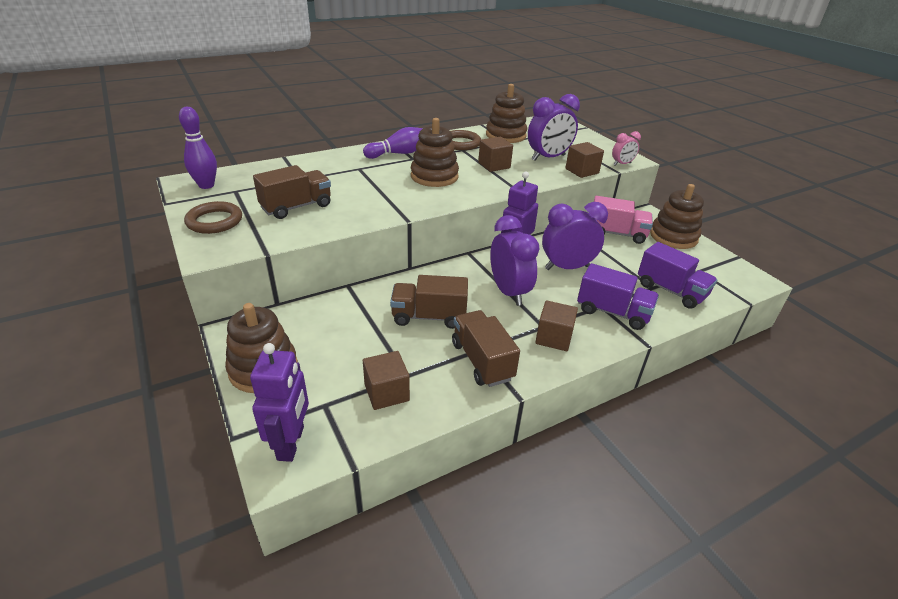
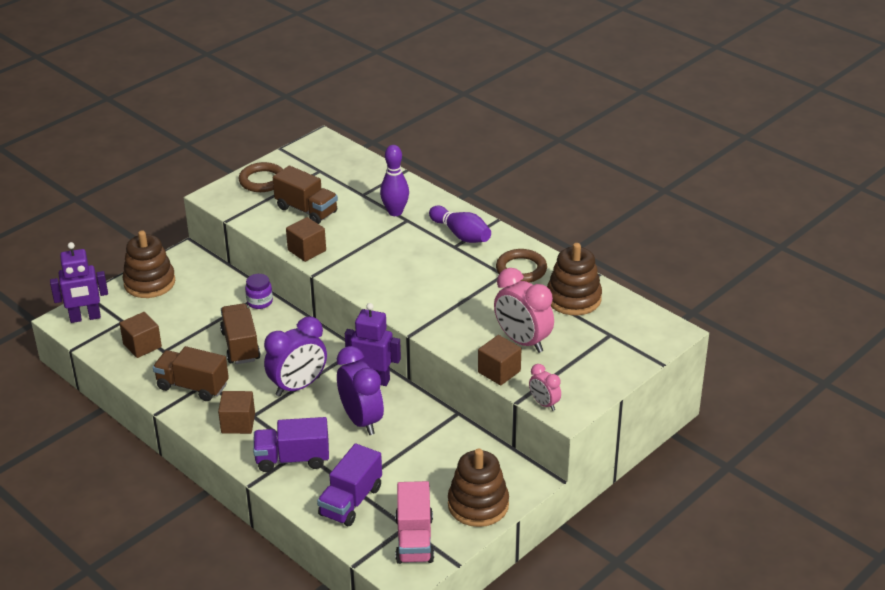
camera: 75 degrees right, 0 degrees up
(206, 185) = (321, 153): purple bowling pin -> purple bowling pin (395, 212)
(363, 293) = (259, 302): none -> purple jar
(434, 176) = (416, 270): brown stacking toy -> none
(482, 361) = (192, 386): brown truck -> brown truck turned 120 degrees counterclockwise
(494, 165) = (472, 304): brown cube -> brown cube (307, 250)
(548, 158) = (522, 341): purple clock -> pink clock
(613, 312) = (292, 459): purple truck -> purple truck turned 75 degrees clockwise
(616, 234) = (458, 454): pink truck -> pink truck (414, 539)

